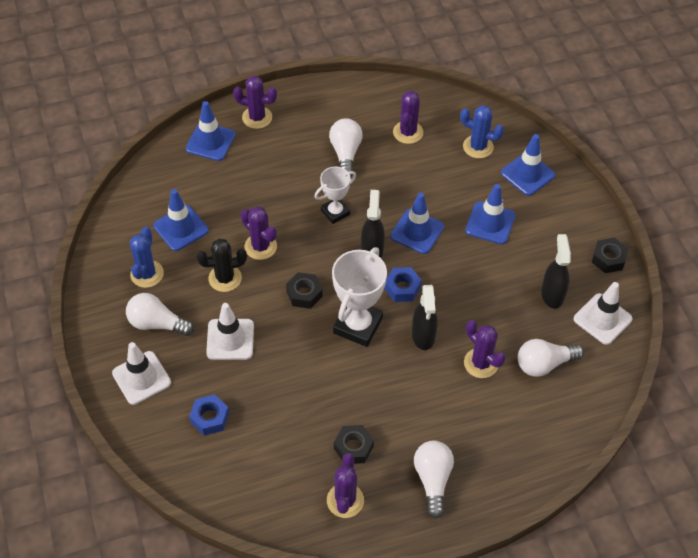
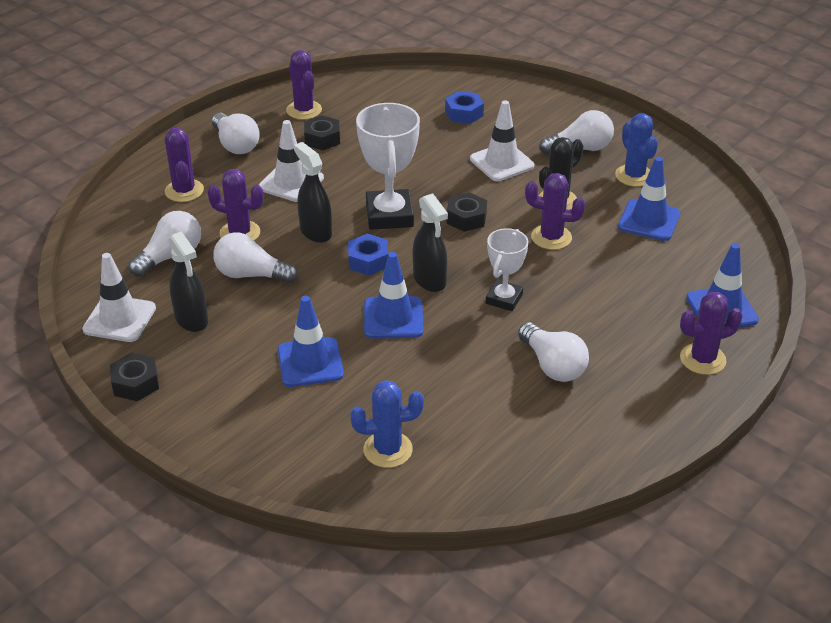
camera: 150 degrees right, 15 degrees down
(141, 378) = (549, 114): white traffic cone -> white traffic cone (291, 183)
(408, 132) = (497, 426): purple cactus -> purple cactus (184, 191)
(492, 316) = (251, 275): none -> white light bulb
(527, 174) = (295, 443): blue traffic cone -> none

